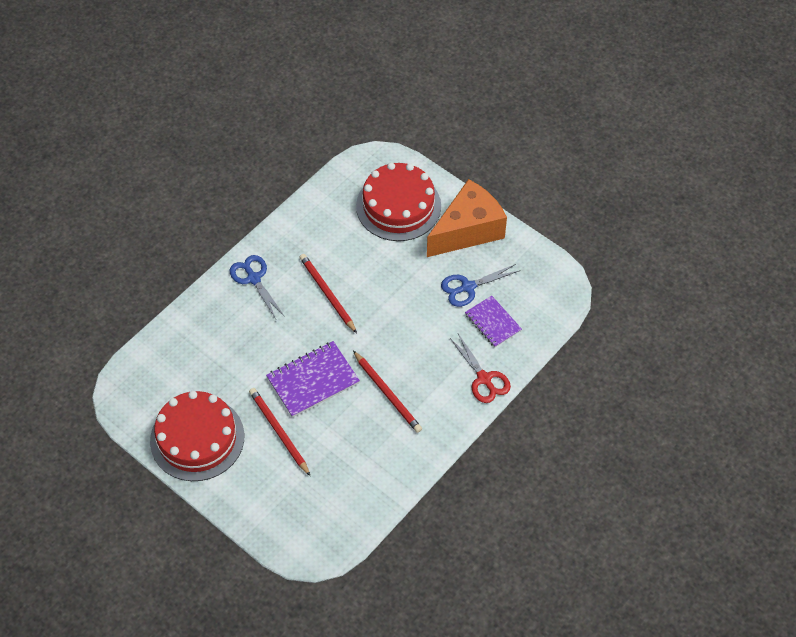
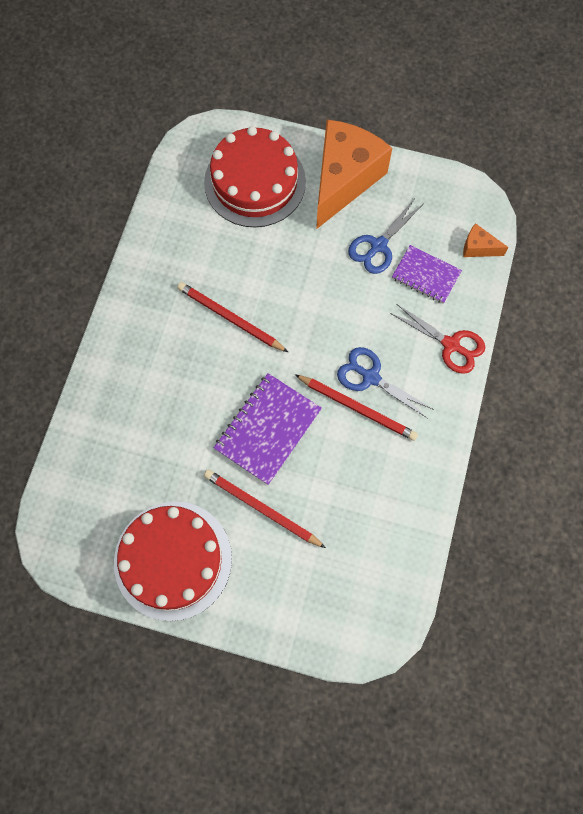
camera: 25 degrees left, 15 degrees up
(254, 278) = (138, 335): blue scissors -> blue scissors (370, 377)
(545, 319) = (478, 248): none -> orange cheese

